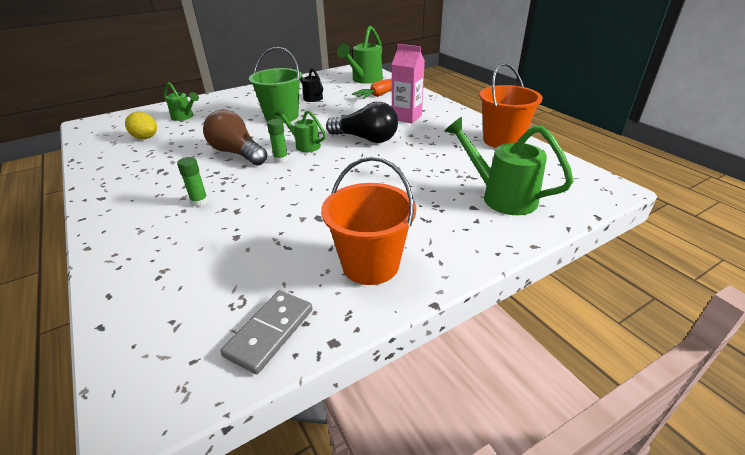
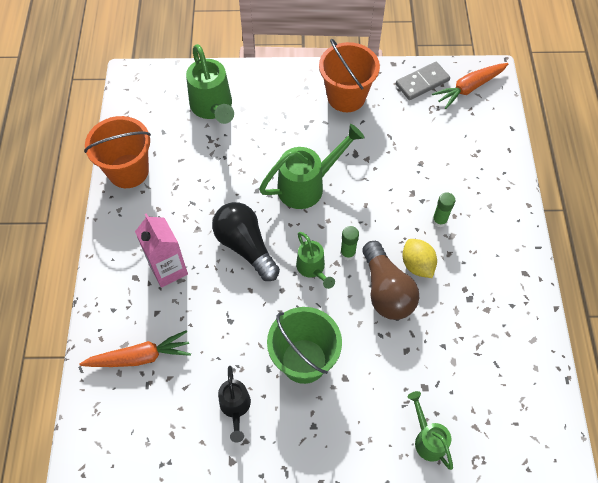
camera: 150 degrees left, 25 degrees up
(145, 137) = (483, 394): yellow lemon -> yellow lemon (417, 265)
(181, 360) = (469, 88): none -> orange carrot
(364, 80) = (120, 431): green watering can -> green watering can (308, 185)

